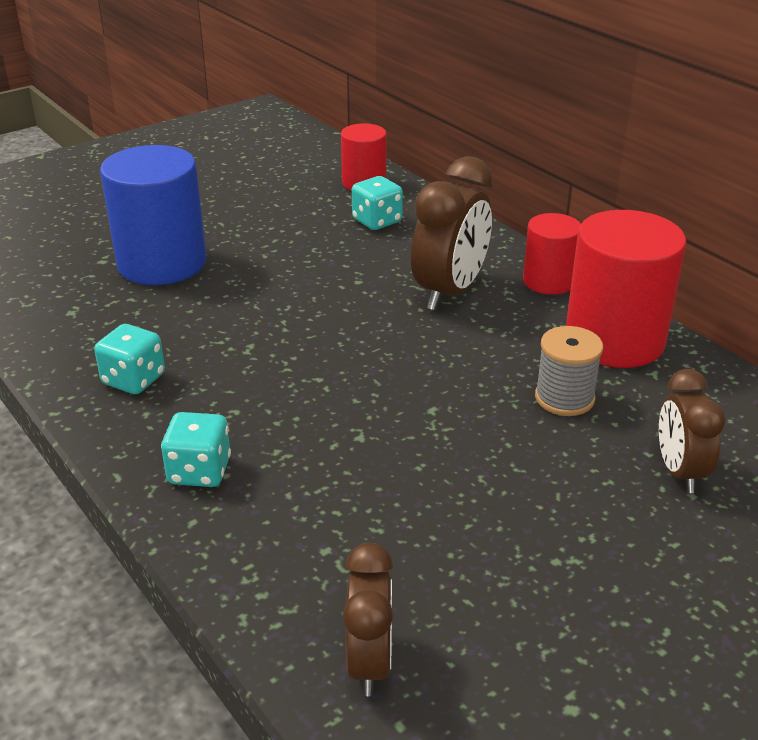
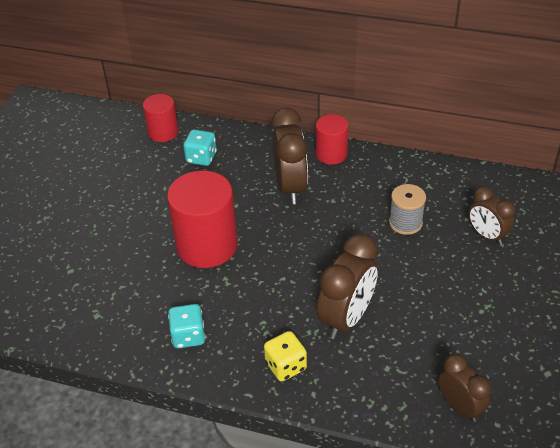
camera: 35 degrees left, 10 degrees up
(162, 263) = (110, 252): blue cylinder -> none
(199, 471) = (285, 366): turquoise dice -> yellow dice
(344, 462) = (346, 318): none -> brown clock
(614, 340) = (395, 175): red cylinder -> red cylinder (207, 245)

